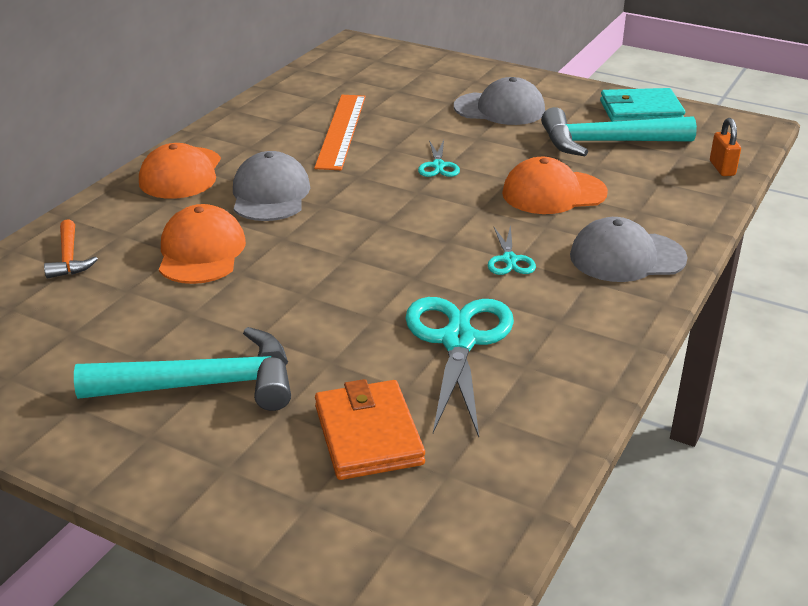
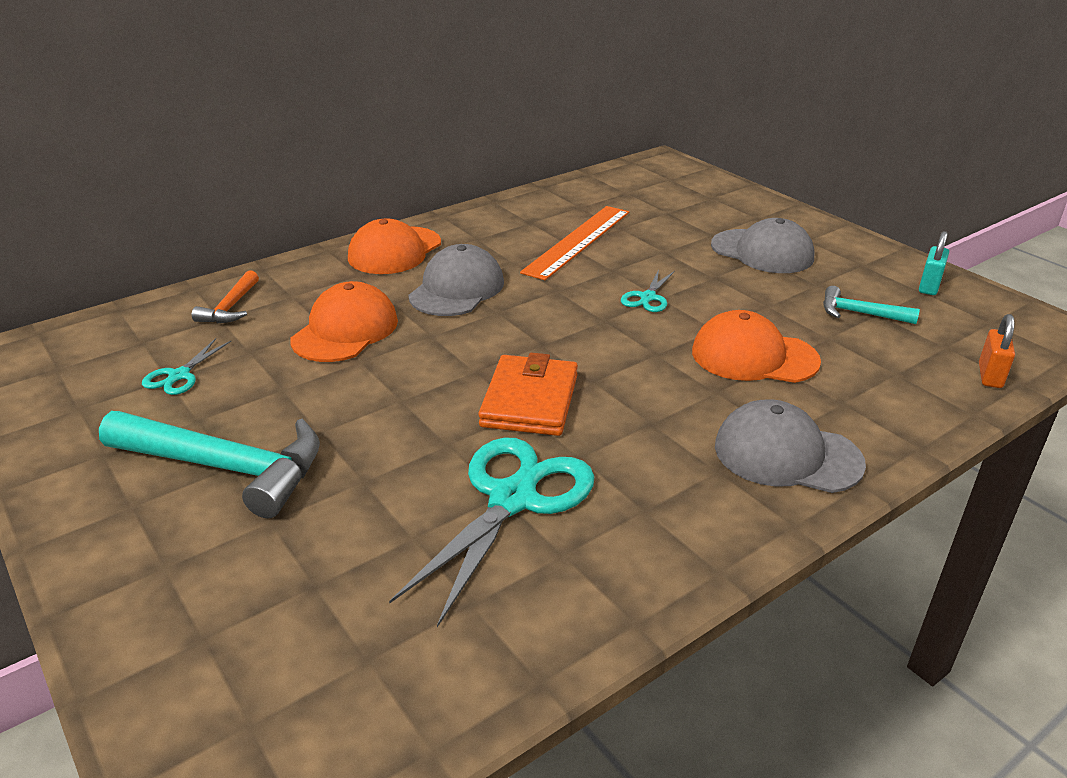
camera: 25 degrees right, 0 degrees up
(368, 435) = (328, 579): orange wallet -> orange wallet (530, 401)
(509, 260) = (644, 420): turquoise scissors -> turquoise scissors (179, 376)
(606, 143) = (859, 313): turquoise hammer -> turquoise hammer, size x0.51
(640, 111) = (929, 286): turquoise wallet -> turquoise padlock

